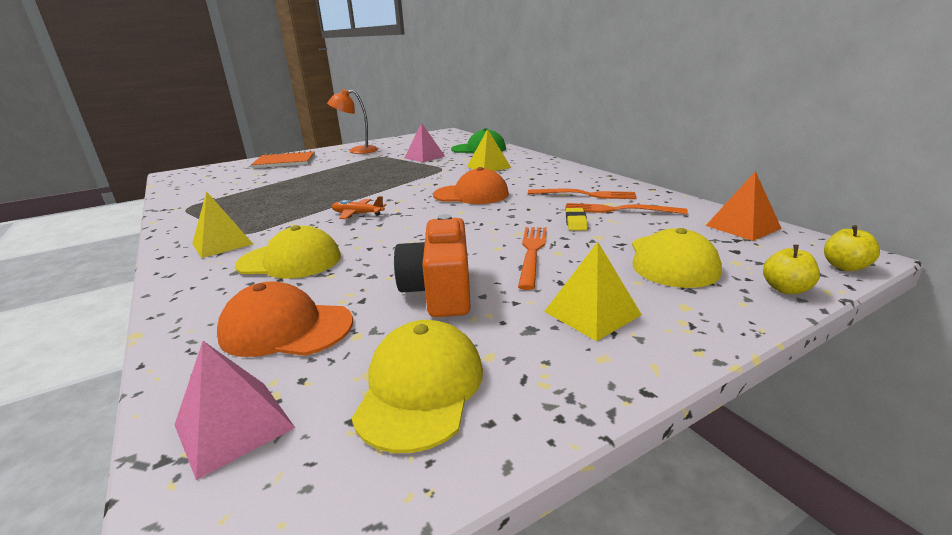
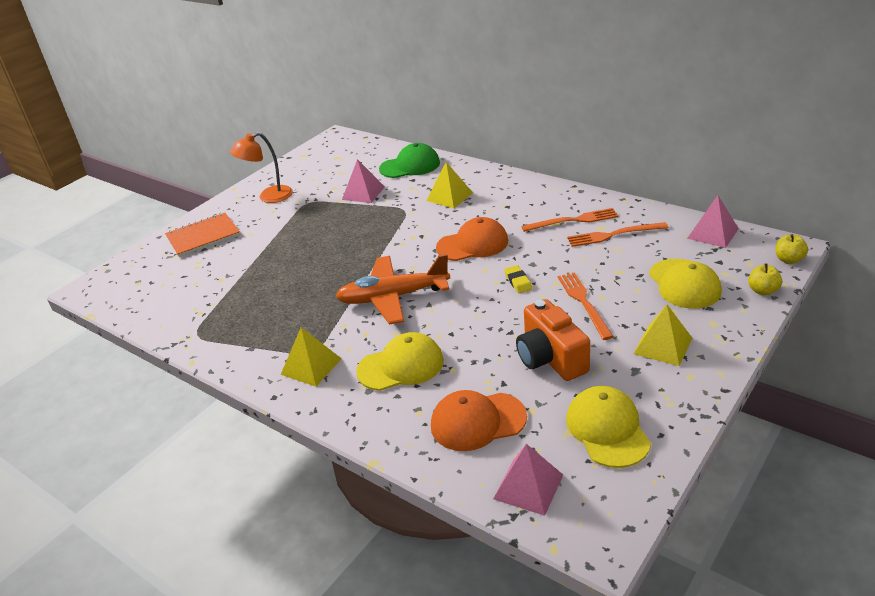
camera: 20 degrees left, 10 degrees up
(357, 214) = (393, 297): orange plane -> orange plane, size x2.10
(575, 222) = (591, 259): yellow eraser -> yellow eraser (518, 281)
(743, 227) = (713, 233): orange pyramid -> pink pyramid

